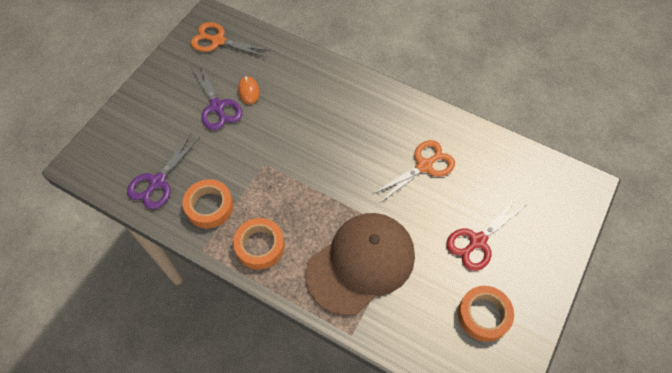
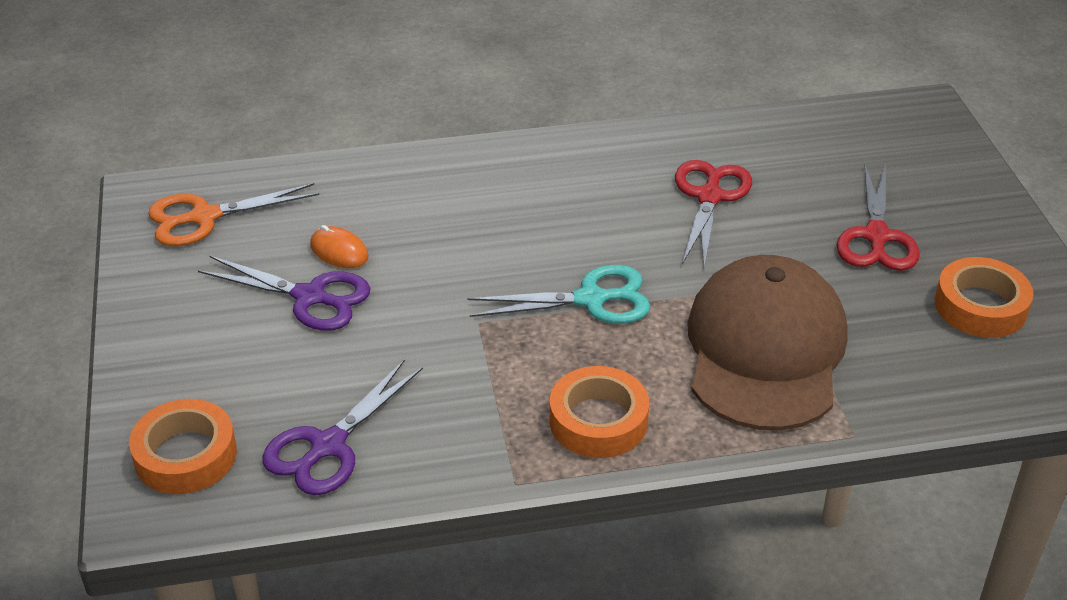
camera: 40 degrees left, 20 degrees down
(157, 182) = (328, 446): purple scissors -> purple scissors turned 45 degrees clockwise
(209, 206) = (457, 423): orange tape -> orange tape (185, 455)
(318, 184) = (591, 299): none -> turquoise scissors
(424, 166) = (709, 197): orange scissors -> red scissors

